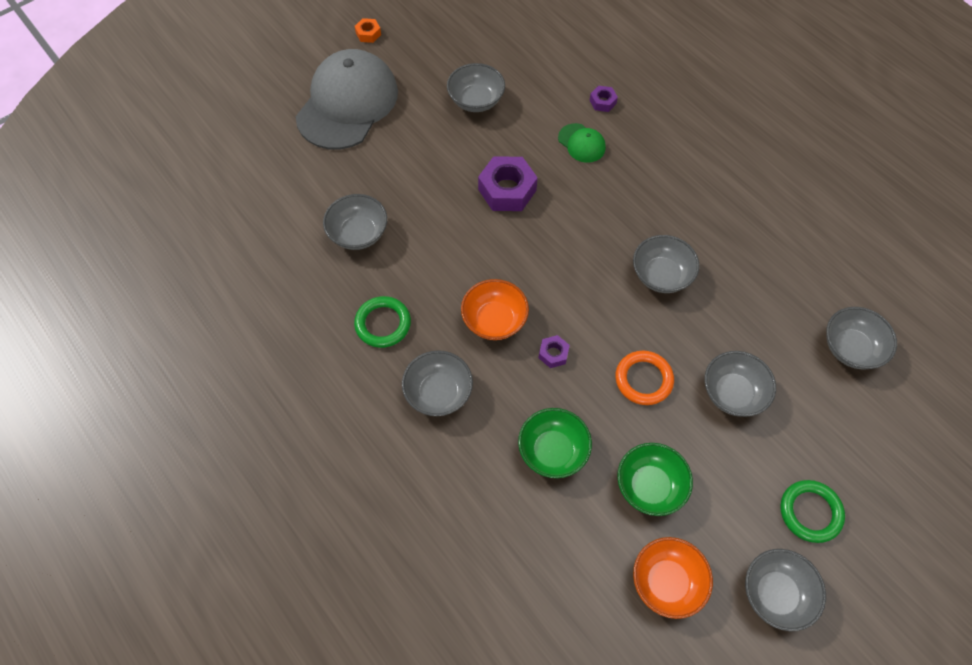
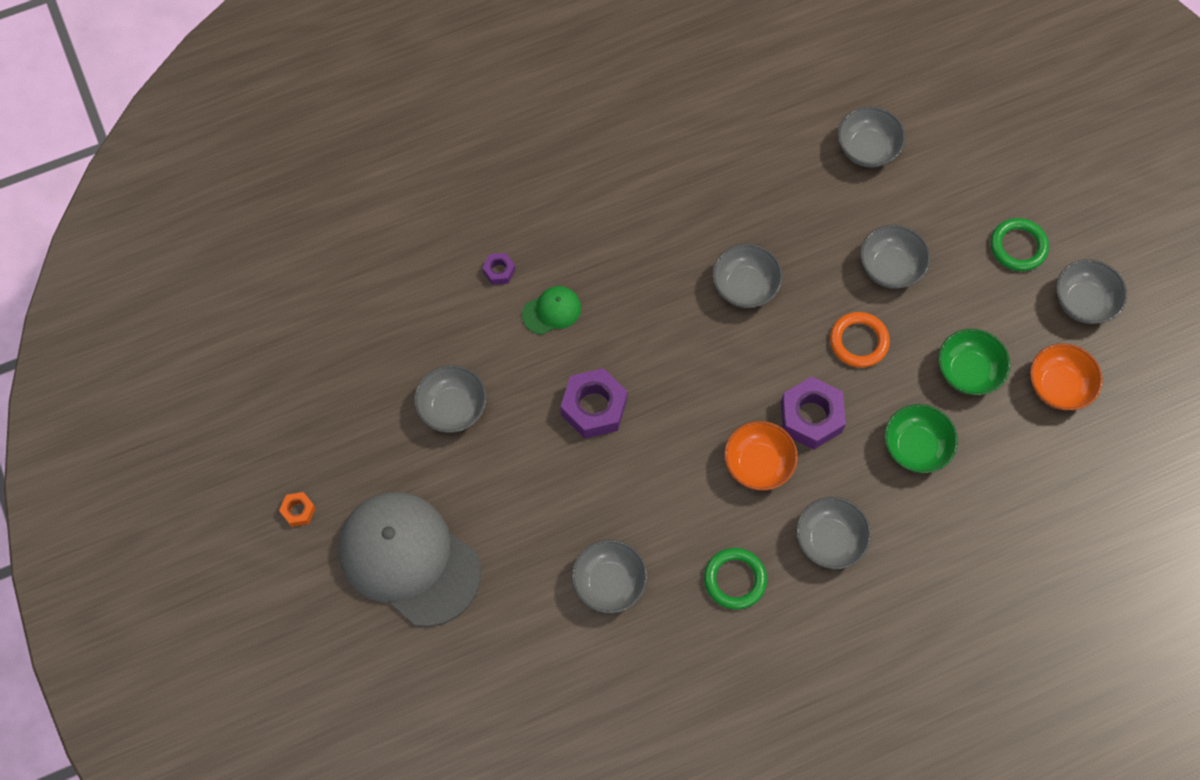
camera: 75 degrees left, 5 degrees up
(553, 354) = (811, 417): purple nut -> purple nut, size x2.02

